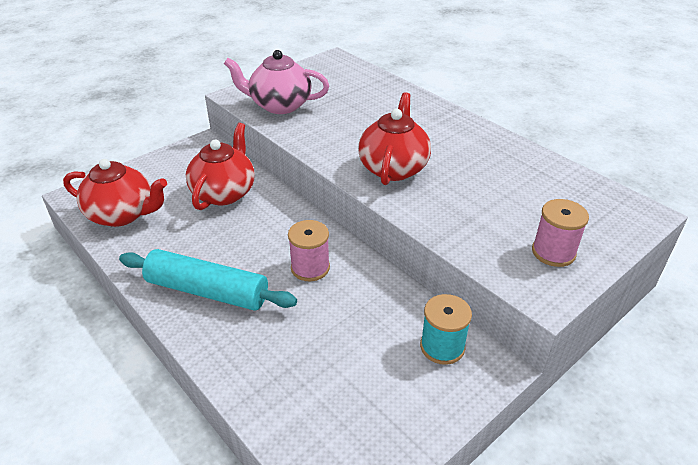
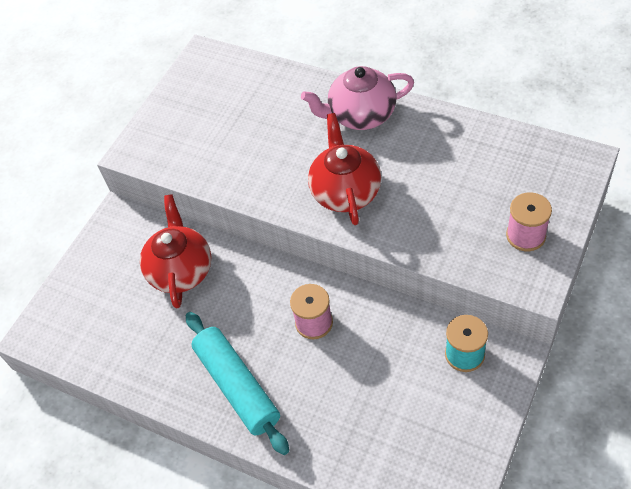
camera: 15 degrees left, 15 degrees up
(122, 214) = (98, 338): red teapot -> none
(208, 291) = (237, 386): turquoise rolling pin -> turquoise rolling pin turned 60 degrees clockwise
(279, 105) = (187, 150): pink teapot -> pink teapot (361, 115)

